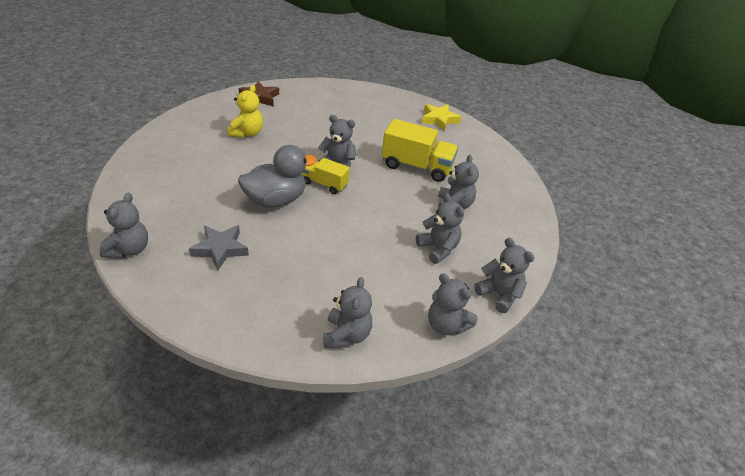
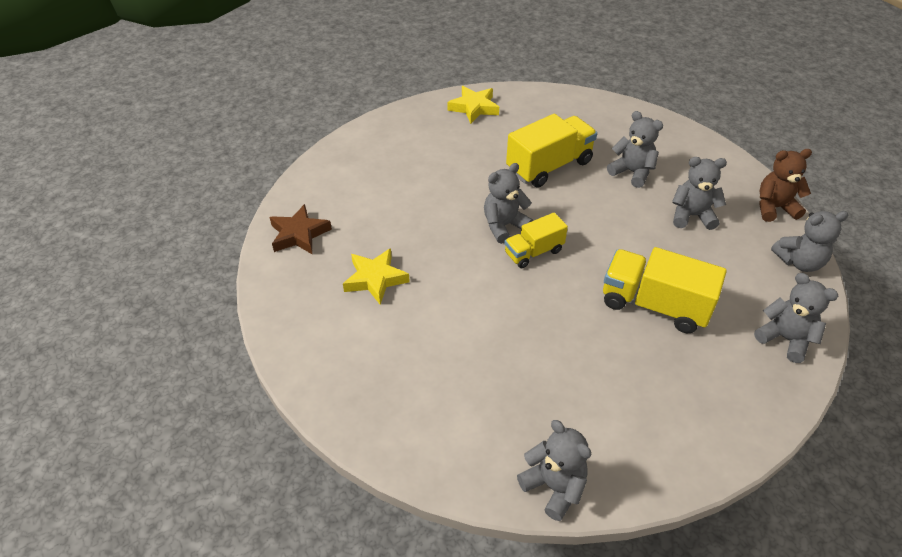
camera: 50 degrees left, 5 degrees up
(220, 249) = (601, 392): grey star -> none
(247, 133) = (375, 279): yellow teddy bear -> yellow star
(276, 200) = (537, 307): grey duck -> none
(323, 253) = (654, 305): none -> yellow truck
(499, 294) = (774, 208): grey teddy bear -> brown teddy bear

